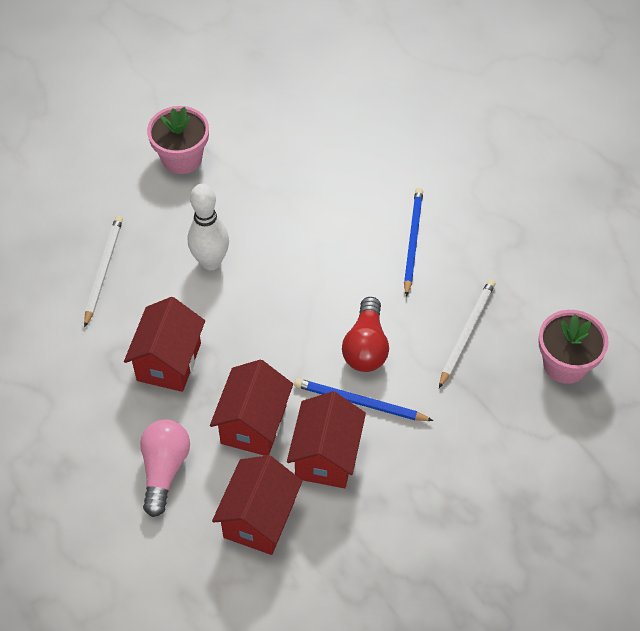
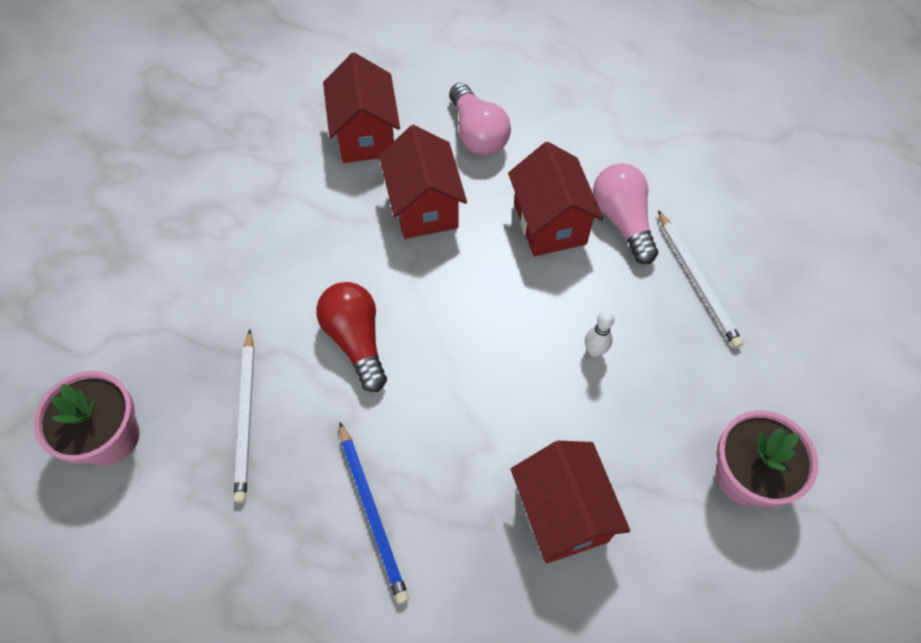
camera: 150 degrees right, 5 degrees up
(114, 337) = (622, 220): none -> pink light bulb
(211, 262) = (594, 351): white bowling pin -> white bowling pin, size x0.50
(326, 456) = (335, 212): red house -> red house (562, 514)
(359, 402) = (330, 278): blue pencil -> none

